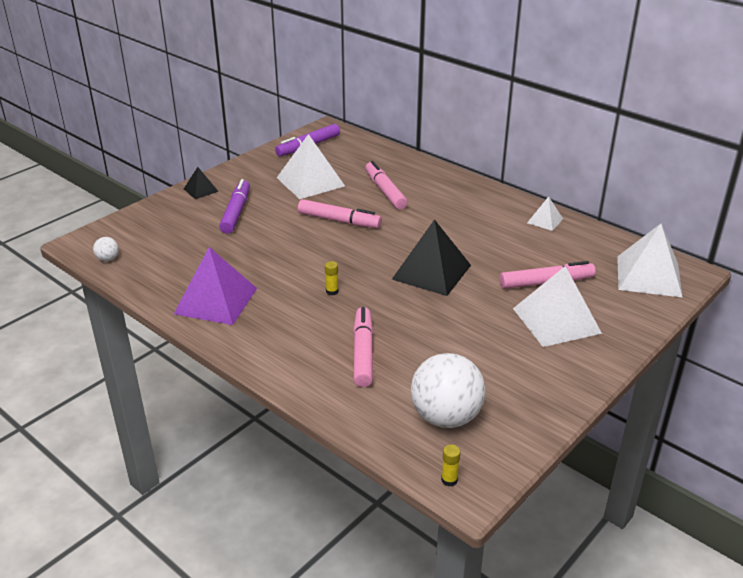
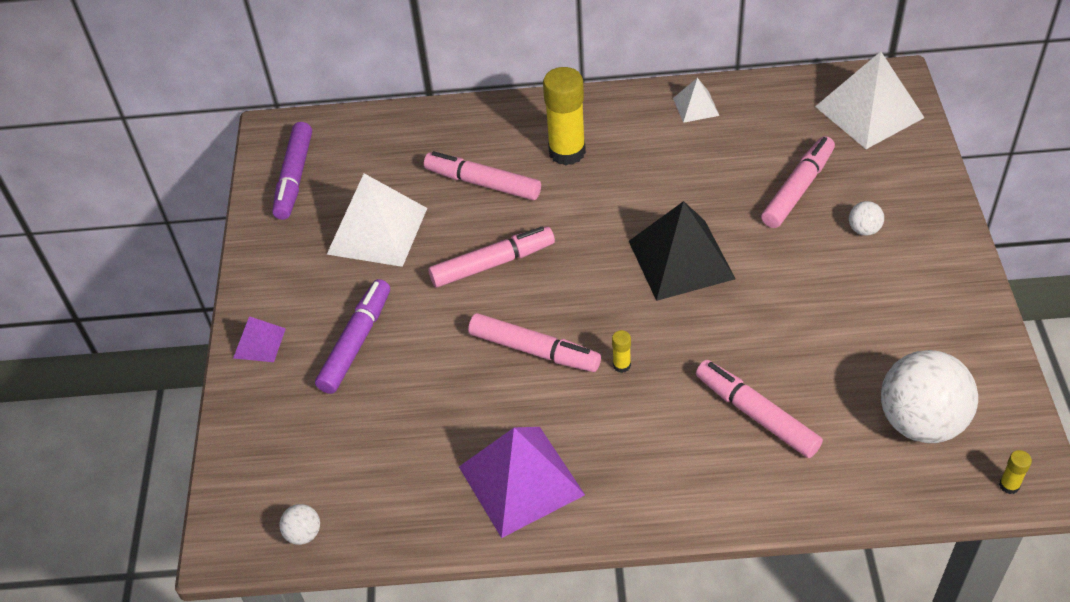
camera: 40 degrees left, 15 degrees up
(201, 190) = (259, 343): black pyramid -> purple pyramid
(236, 212) = (356, 342): purple marker -> purple marker turned 60 degrees clockwise
(303, 261) = (534, 350): none -> pink marker
(445, 202) = (567, 152): none -> yellow glue stick
(556, 320) = (864, 229): white pyramid -> white ball

